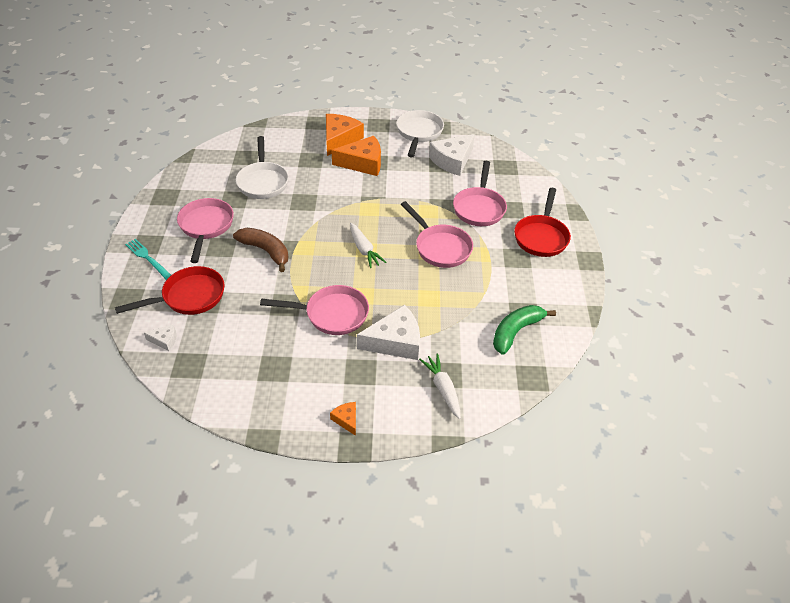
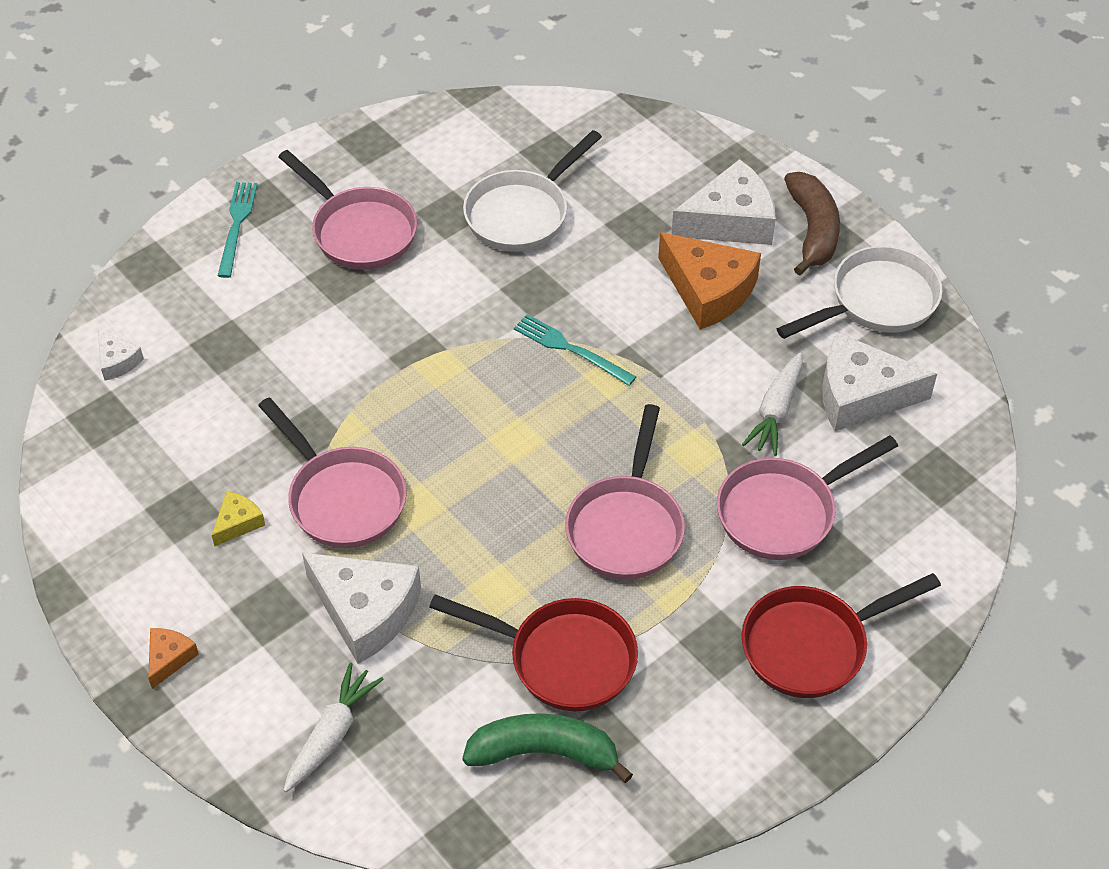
camera: 50 degrees right, 5 degrees up
(189, 297) = (214, 323): red pan -> red pan (563, 658)
(206, 227) = (359, 231): pink pan -> pink pan turned 90 degrees clockwise
(266, 251) = (384, 331): brown banana -> brown banana (813, 230)
(303, 354) = (238, 523): none -> yellow cheese
(340, 139) = (730, 221): orange cheese -> white cheese
(343, 210) = (570, 349): none -> turquoise fork
(364, 250) = (513, 437): white carrot -> white carrot (776, 411)

